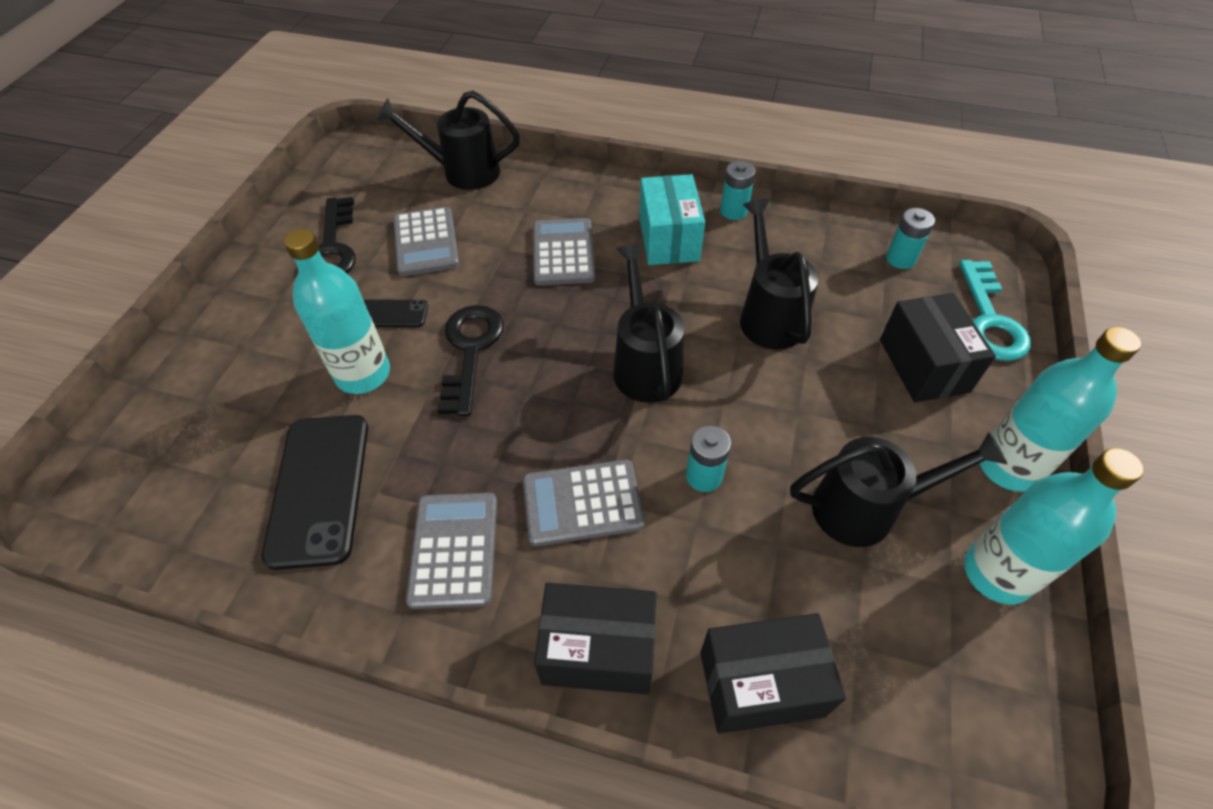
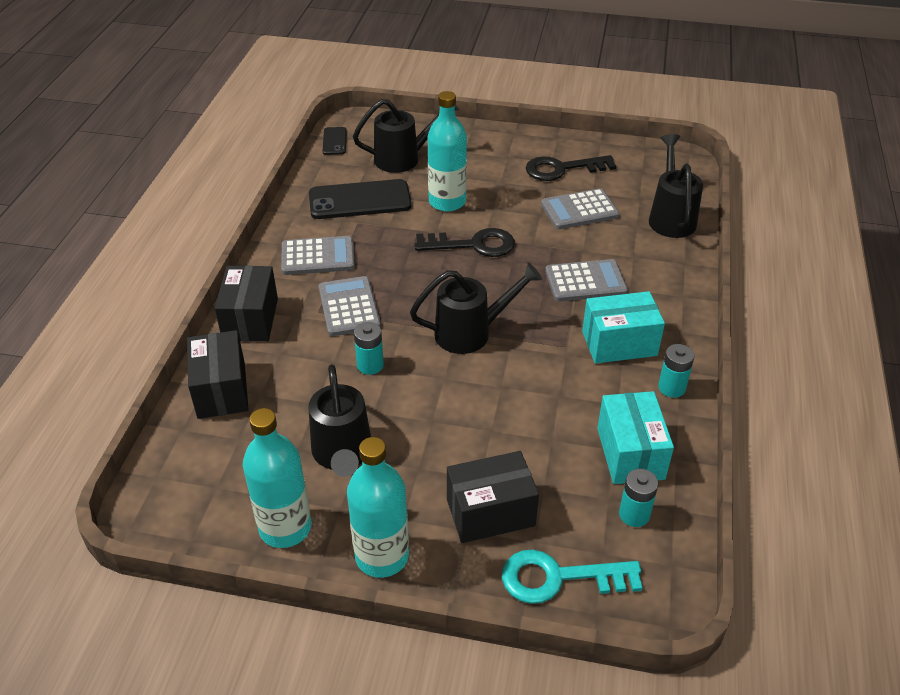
camera: 85 degrees right, 10 degrees down
(391, 314) = (502, 205): black phone -> black phone (334, 141)
(769, 315) = (536, 407): black watering can -> black watering can (404, 158)
(825, 251) = (630, 453): none -> turquoise box

